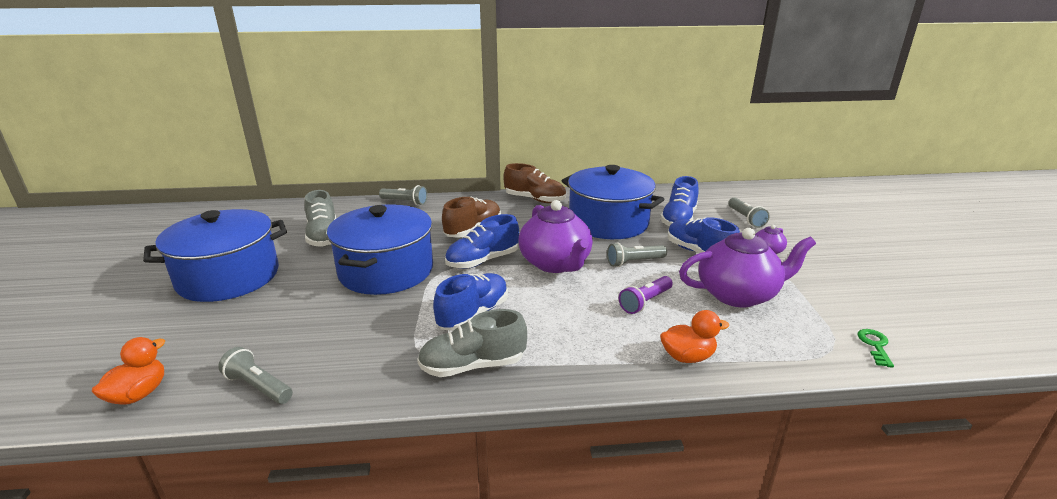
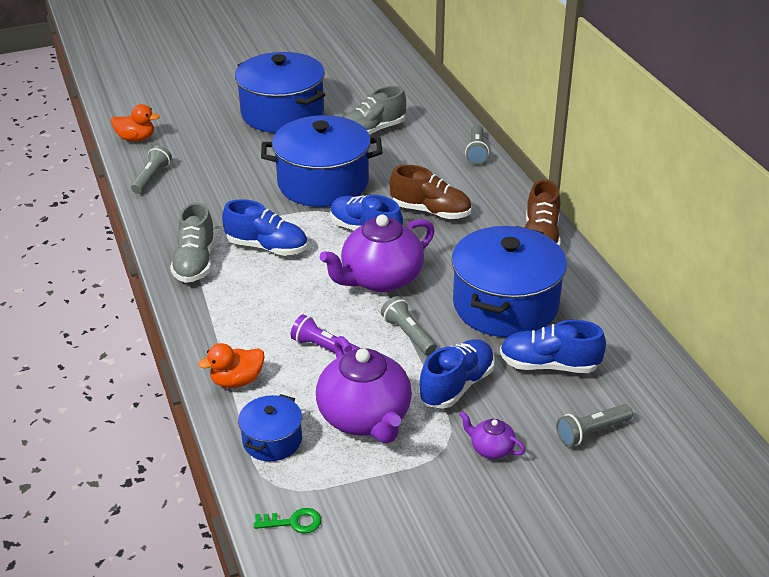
camera: 75 degrees right, 10 degrees up
(473, 366) = (195, 262): grey shoe -> grey shoe turned 150 degrees counterclockwise
(687, 357) = (237, 381): orange duck -> orange duck turned 90 degrees clockwise
(773, 345) = (272, 440): none -> blue pot

